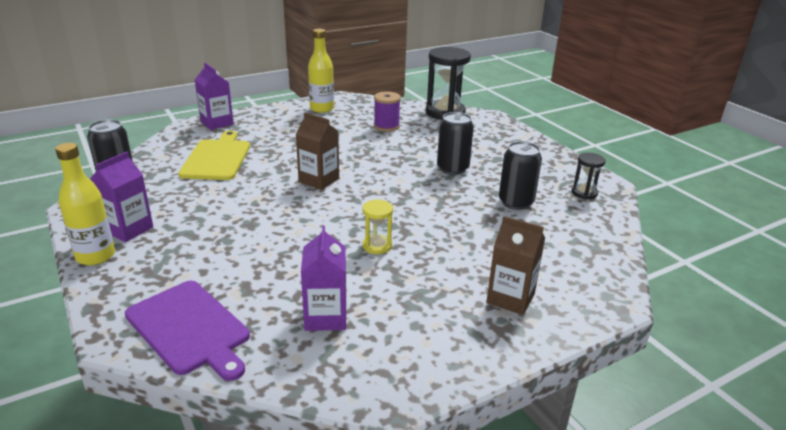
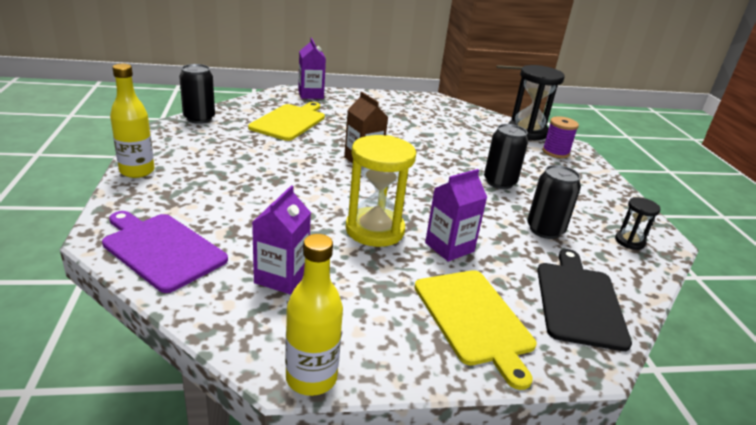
camera: 20 degrees right, 0 degrees up
(128, 229) = (177, 158): purple carton -> purple carton (449, 247)
(190, 328) = (161, 249): purple cutting board -> purple cutting board turned 150 degrees clockwise
(322, 109) = (410, 103): yellow bottle -> yellow bottle (311, 378)
(377, 246) = (375, 230): yellow hourglass -> yellow hourglass, size x1.97
(386, 126) = (460, 131): purple spool -> purple spool (555, 152)
(510, 298) = (474, 319): brown carton -> yellow cutting board
(577, 256) = (579, 301): none -> black cutting board

